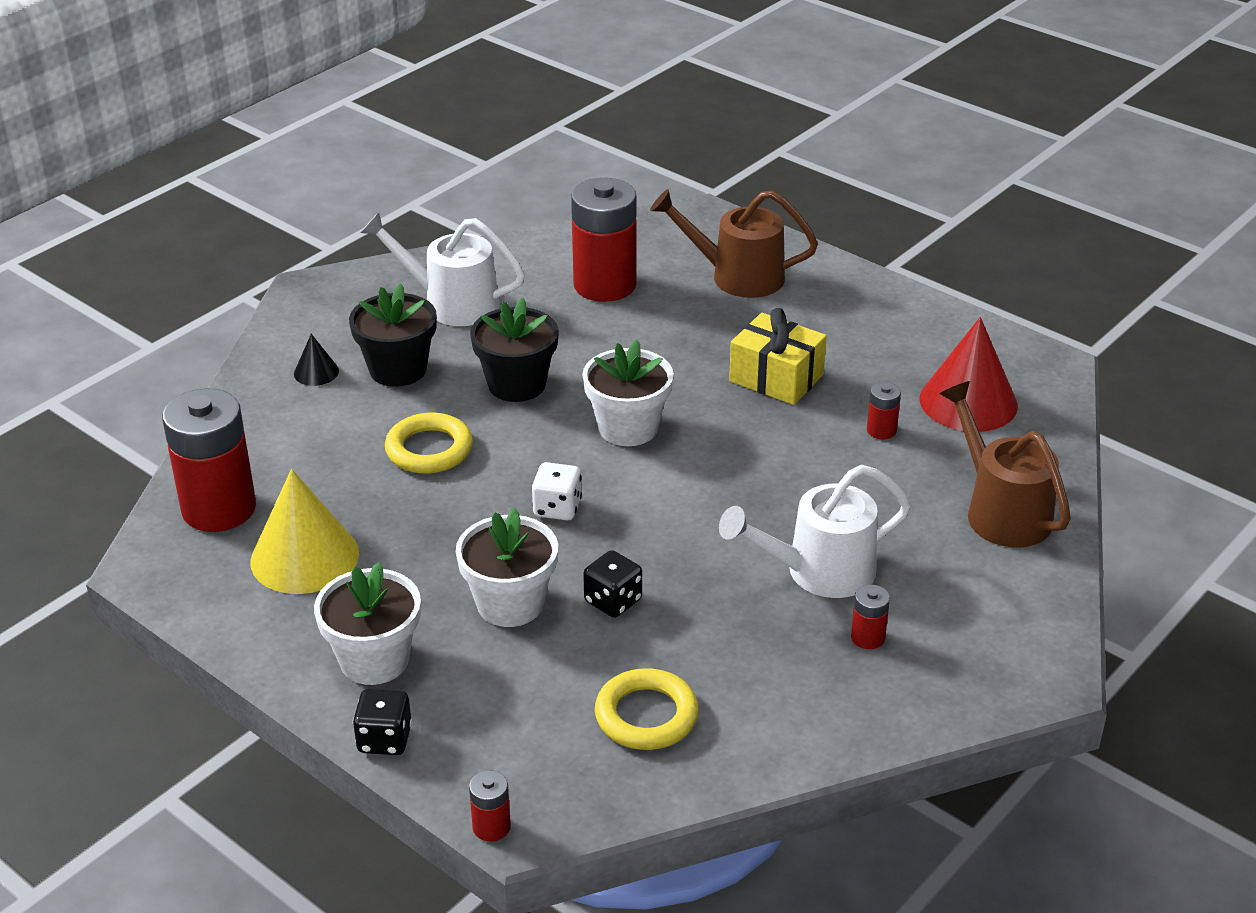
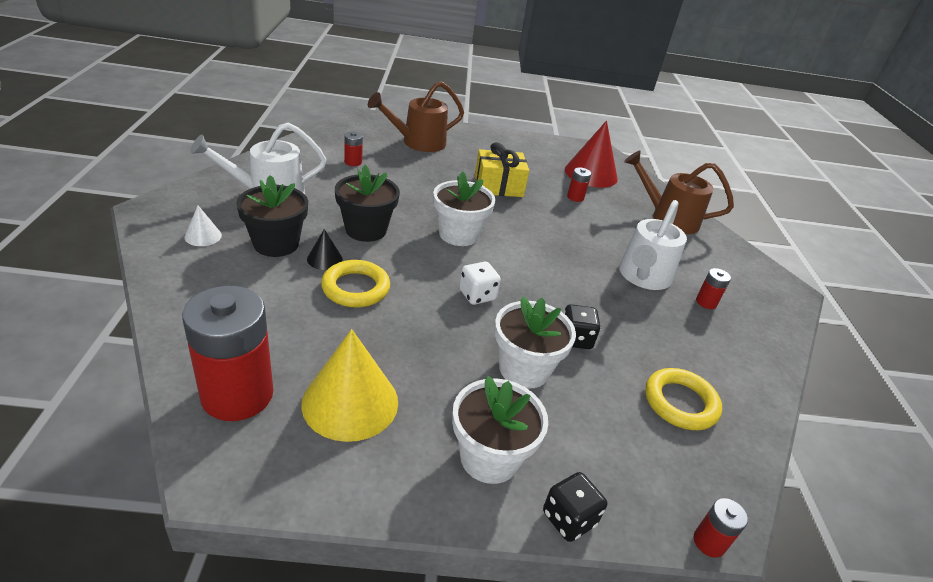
camera: 45 degrees left, 0 degrees up
(316, 372) = (215, 263): black cone -> black cone (324, 259)
(333, 336) = (203, 236): none -> white cone
(605, 285) = (353, 162): red battery -> red battery, size x0.43

